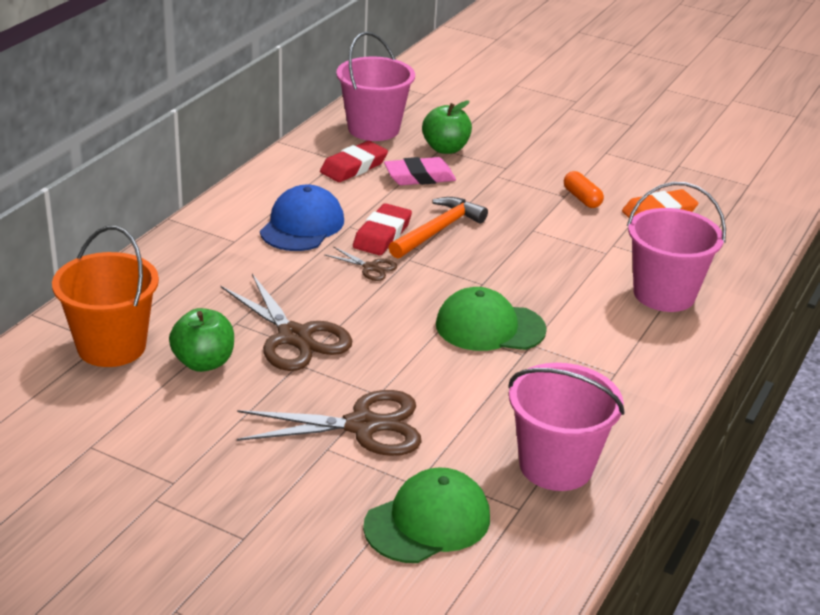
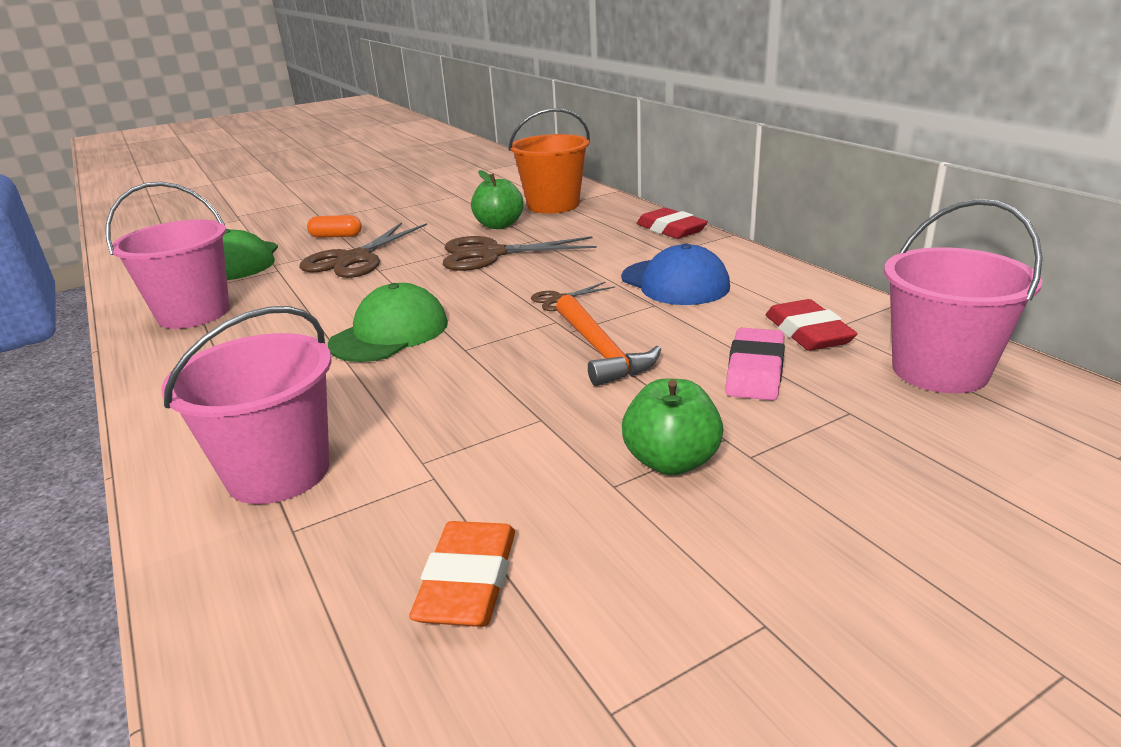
camera: 125 degrees right, 5 degrees down
(382, 235) = (620, 317): red eraser -> red eraser (671, 229)
(445, 149) = (846, 416): green apple -> green apple (671, 461)
(582, 198) = (591, 502): orange capsule -> orange capsule (336, 236)

